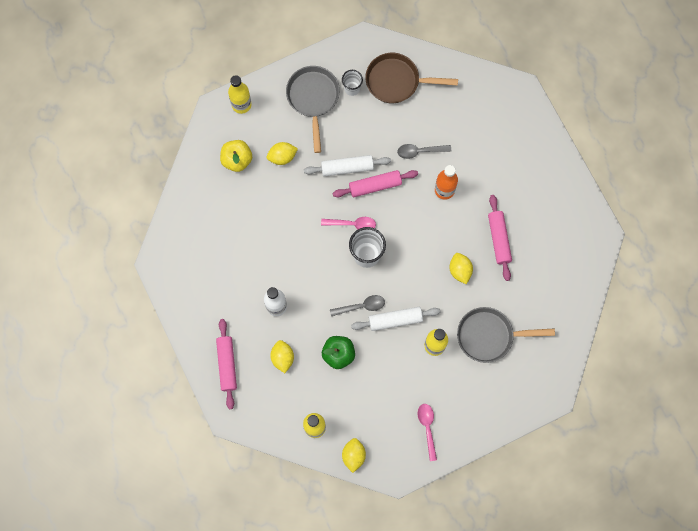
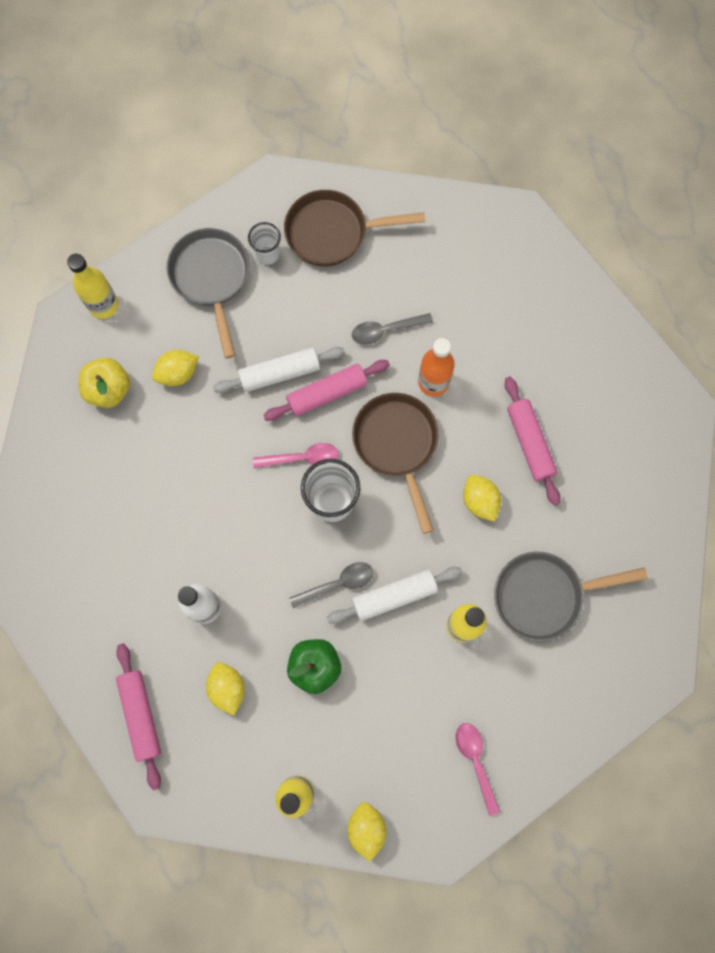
camera: 10 degrees left, 0 degrees up
(414, 226) = (397, 445): none -> brown pan

